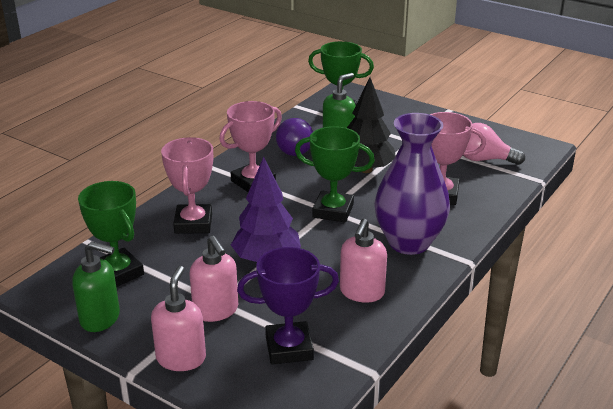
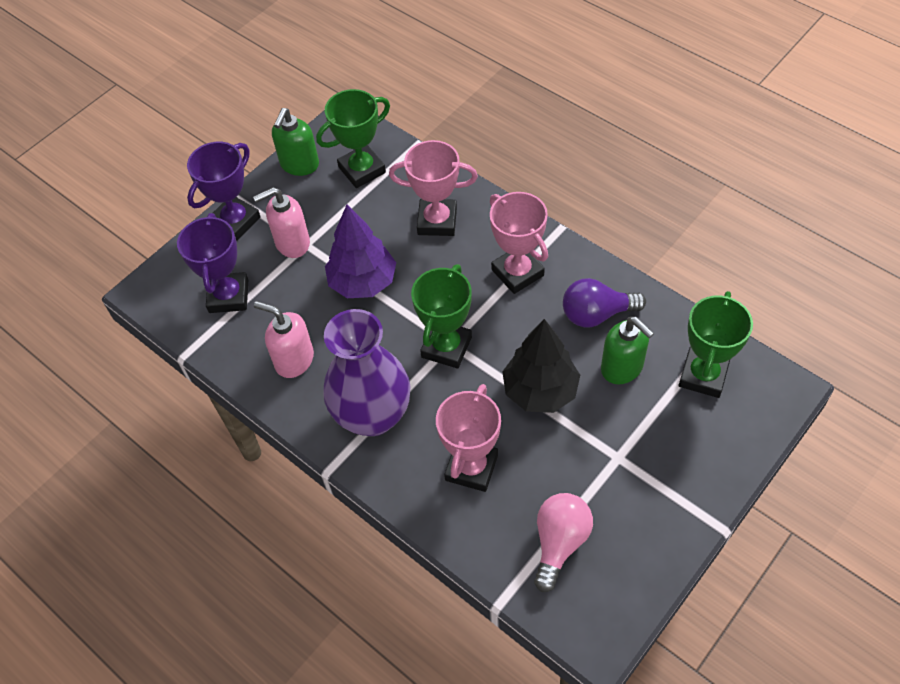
camera: 100 degrees right, 25 degrees up
(181, 358) = (235, 221): pink soap dispenser -> purple trophy

